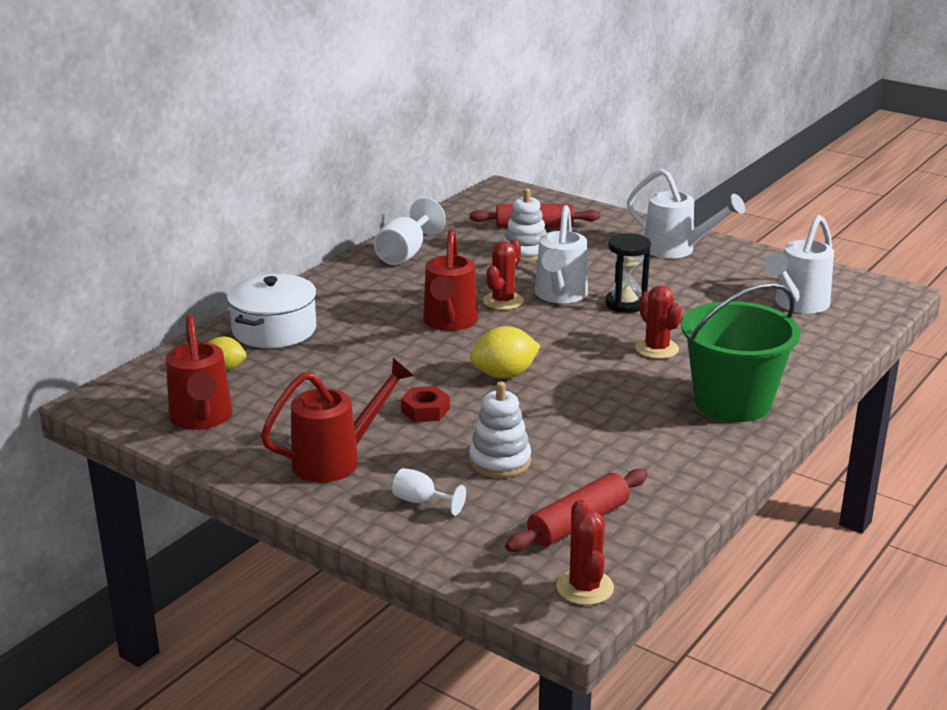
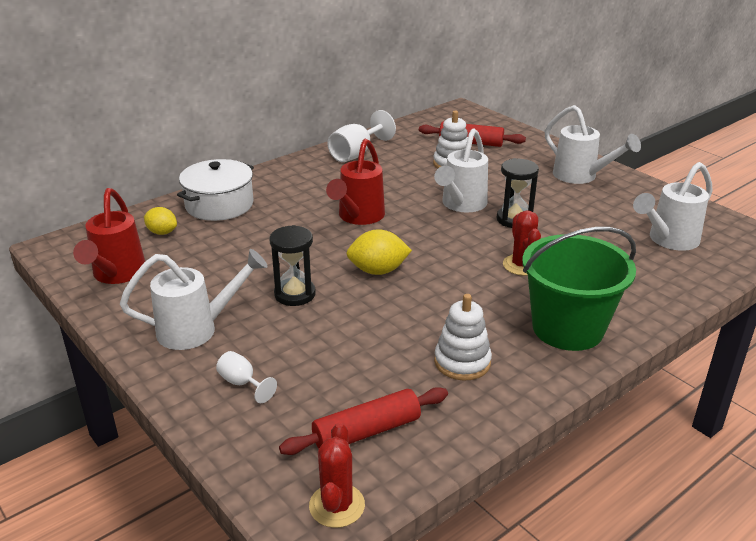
camera: 15 degrees right, 5 degrees up
(337, 459) = (197, 329): red watering can -> white watering can
(425, 410) = (295, 294): red nut -> black hourglass
(500, 461) = (330, 354): white stacking toy -> white stacking toy (462, 362)
(503, 301) = (412, 204): red cactus -> none

